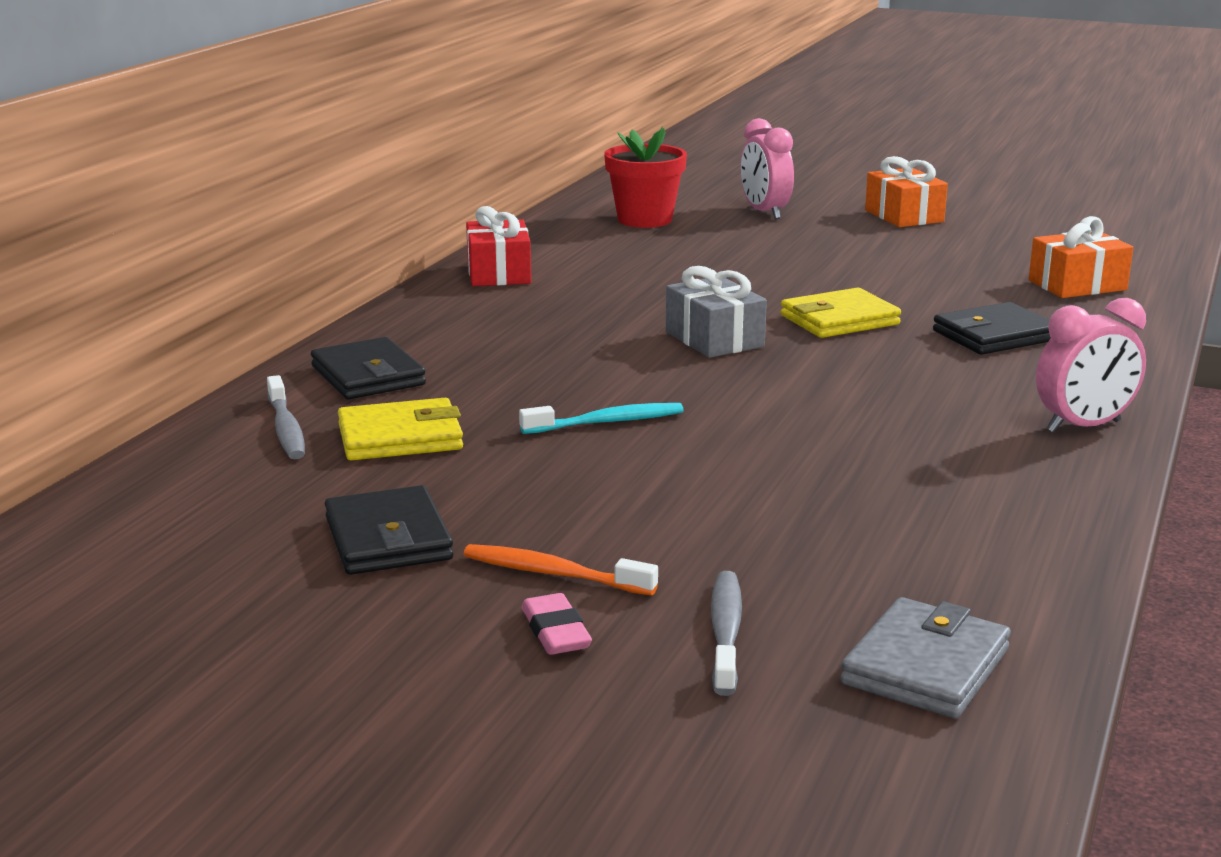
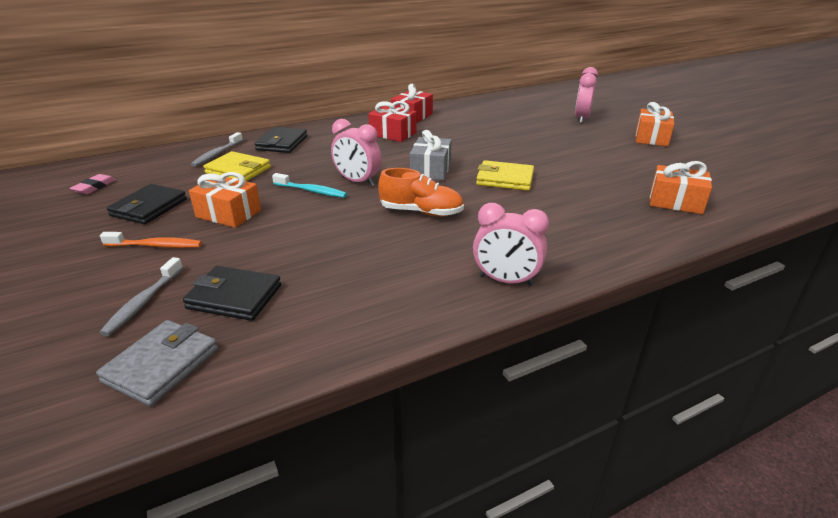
camera: 40 degrees right, 10 degrees up
(532, 307) = (393, 134): none -> red gift
(553, 574) = (156, 246): orange toothbrush -> orange toothbrush turned 120 degrees clockwise
(554, 495) = (228, 214): none -> orange gift
(555, 631) = (103, 270): pink eraser -> pink eraser (94, 187)
(644, 220) = (519, 109): red flower pot -> none
(645, 387) = (357, 181): none -> pink clock
(725, 632) = (143, 302): grey toothbrush -> grey toothbrush turned 150 degrees clockwise
(826, 393) = (421, 212): none -> orange shoe
(925, 666) = (161, 365): grey wallet -> grey wallet turned 45 degrees counterclockwise
(994, 336) = (566, 213): black wallet -> black wallet (234, 297)

